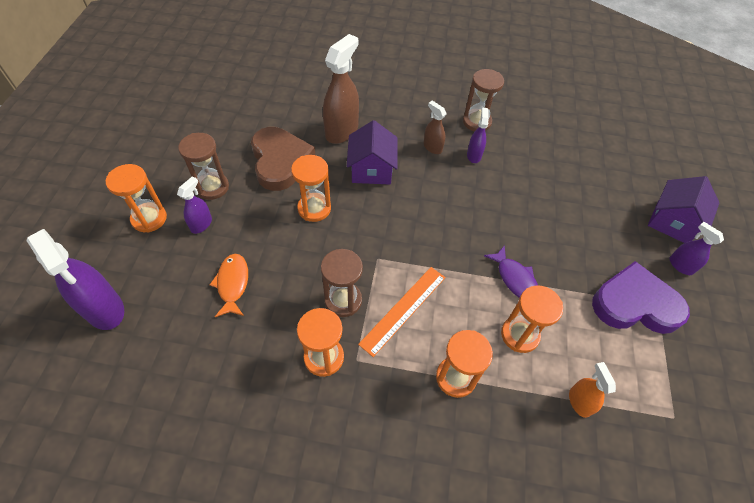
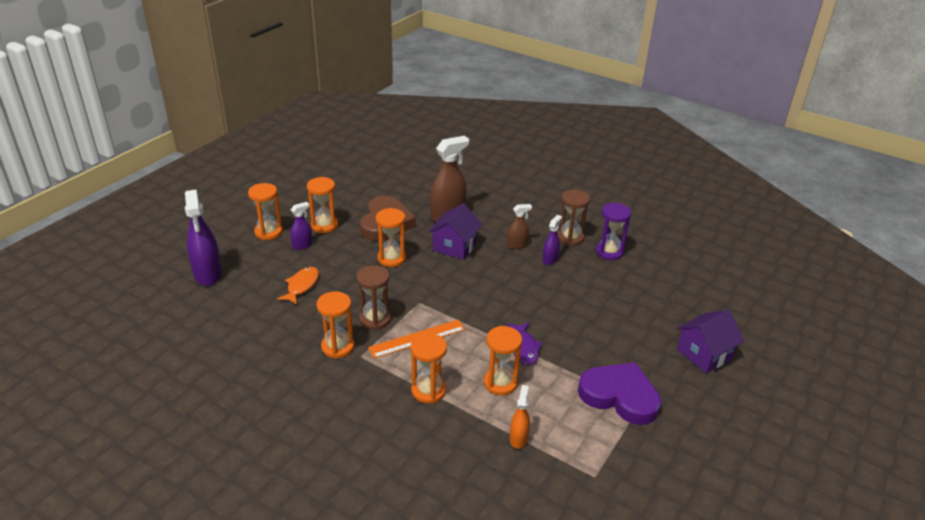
camera: 25 degrees right, 20 degrees down
(212, 187) = (324, 225): brown hourglass -> orange hourglass
(432, 147) = (517, 245): brown spray bottle -> brown spray bottle turned 90 degrees clockwise
(521, 128) = (609, 252): none -> purple hourglass
(680, 265) = (686, 385): purple spray bottle -> none

